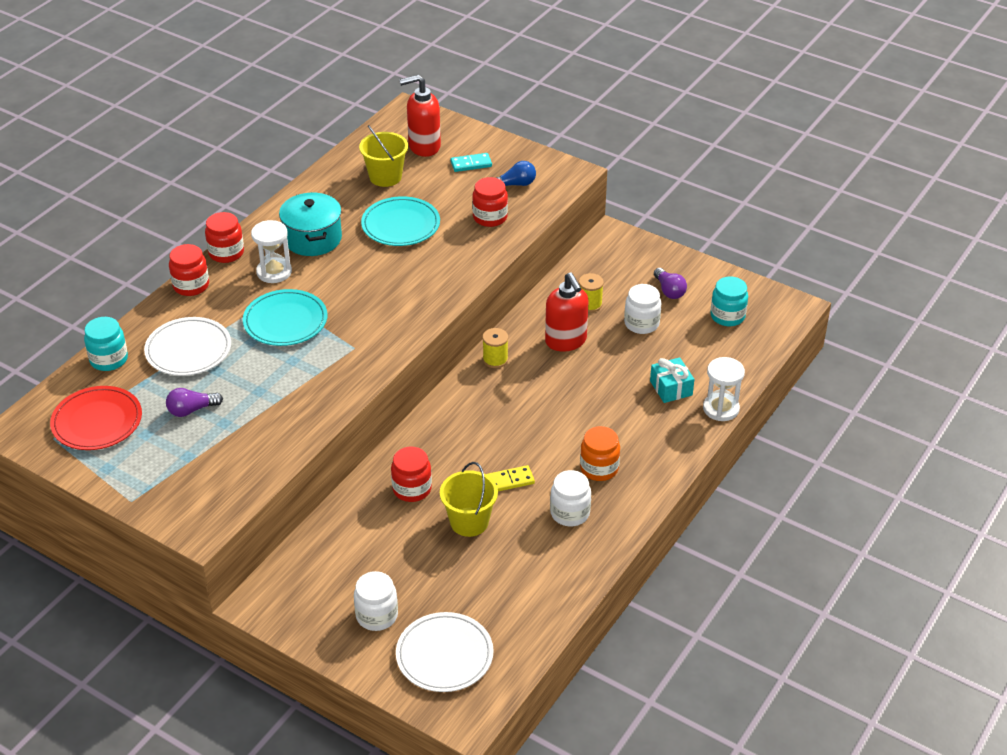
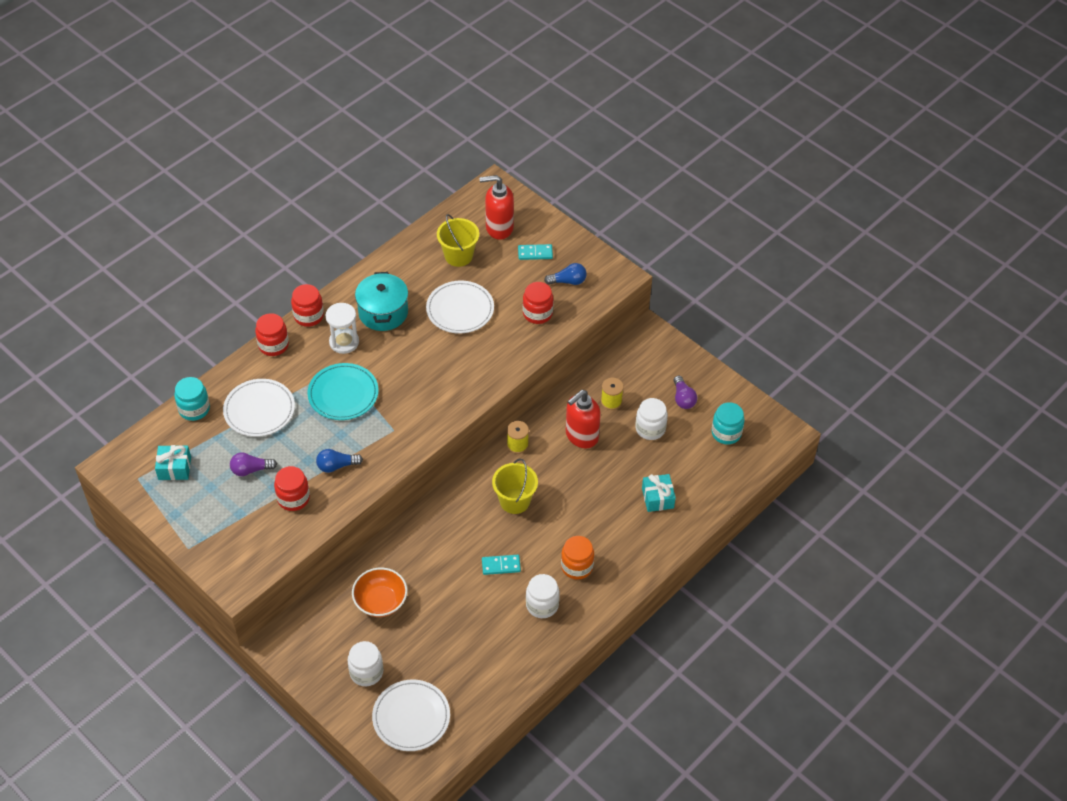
camera: 10 degrees right, 10 degrees up
(97, 421) = (174, 468): red plate -> turquoise gift
(295, 392) = (336, 466): none -> blue light bulb
(375, 538) = (380, 601): none -> orange bowl
(400, 225) = (460, 309): turquoise plate -> white plate
(412, 489) = (420, 560): red jar -> red jar (293, 498)
(469, 522) = (459, 599): yellow bucket -> yellow bucket (514, 501)
(510, 481) = (501, 566): yellow domino -> turquoise domino
(566, 341) = (581, 436): red soap dispenser -> red soap dispenser turned 60 degrees clockwise
(721, 408) = (694, 525): white hourglass -> none

